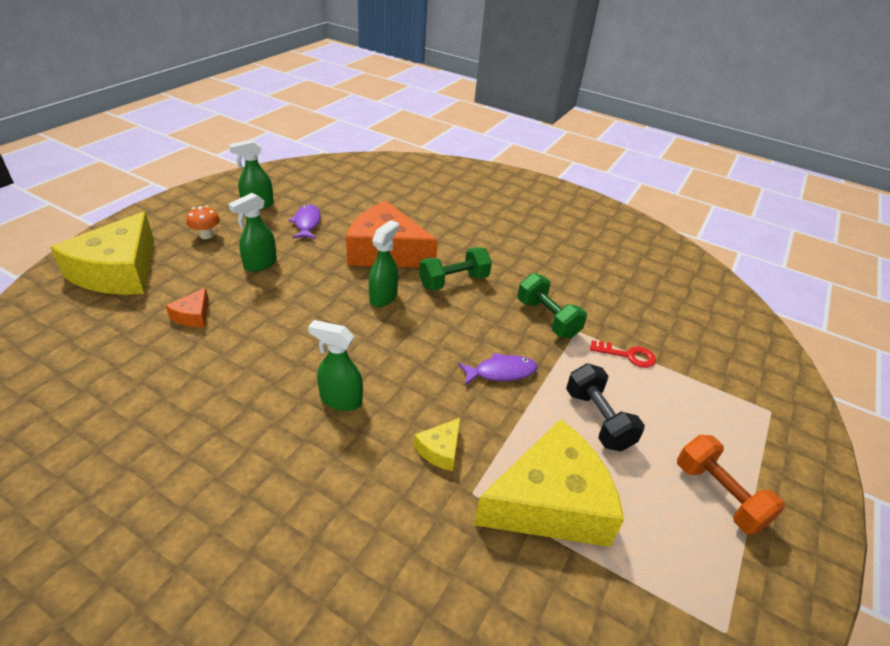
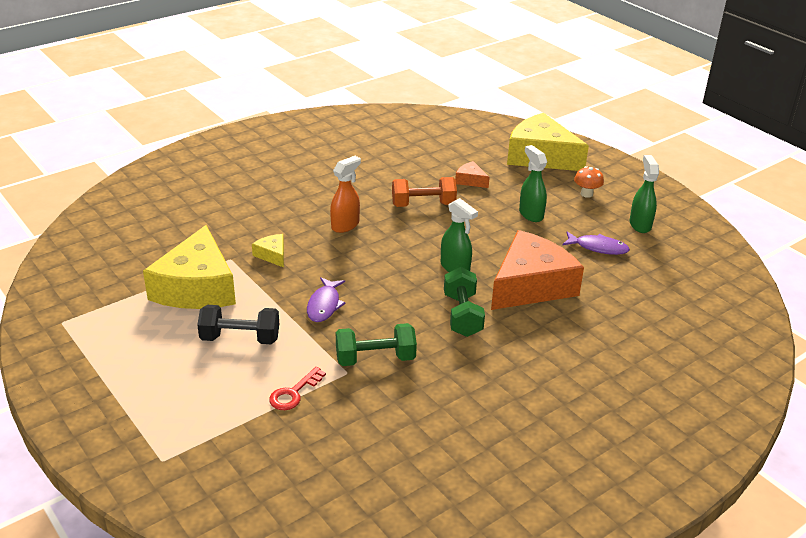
camera: 115 degrees right, 5 degrees down
(340, 400) = (345, 225): green spray bottle -> orange spray bottle
(718, 495) = (129, 370): orange dumbbell -> orange dumbbell (423, 204)

